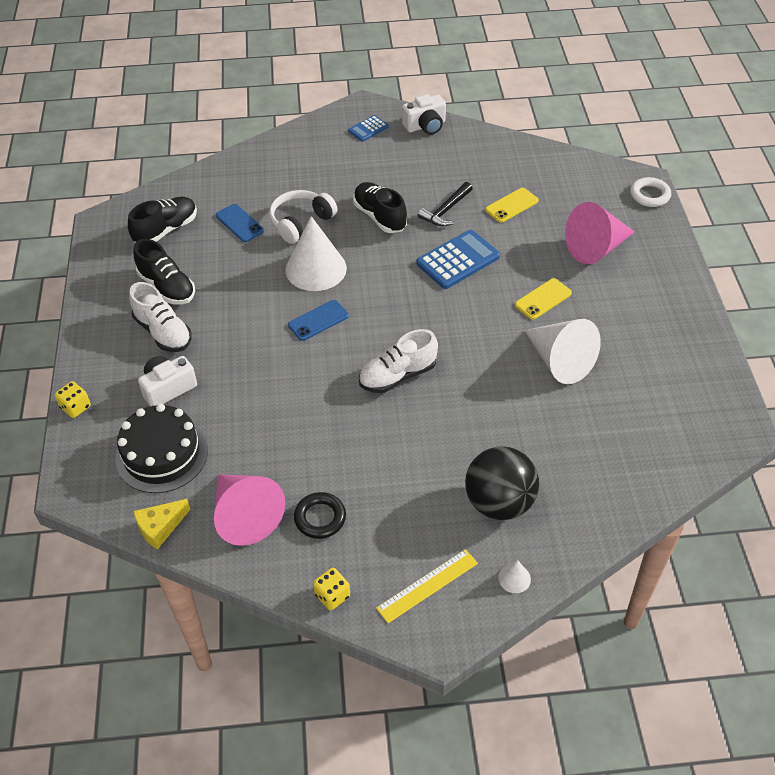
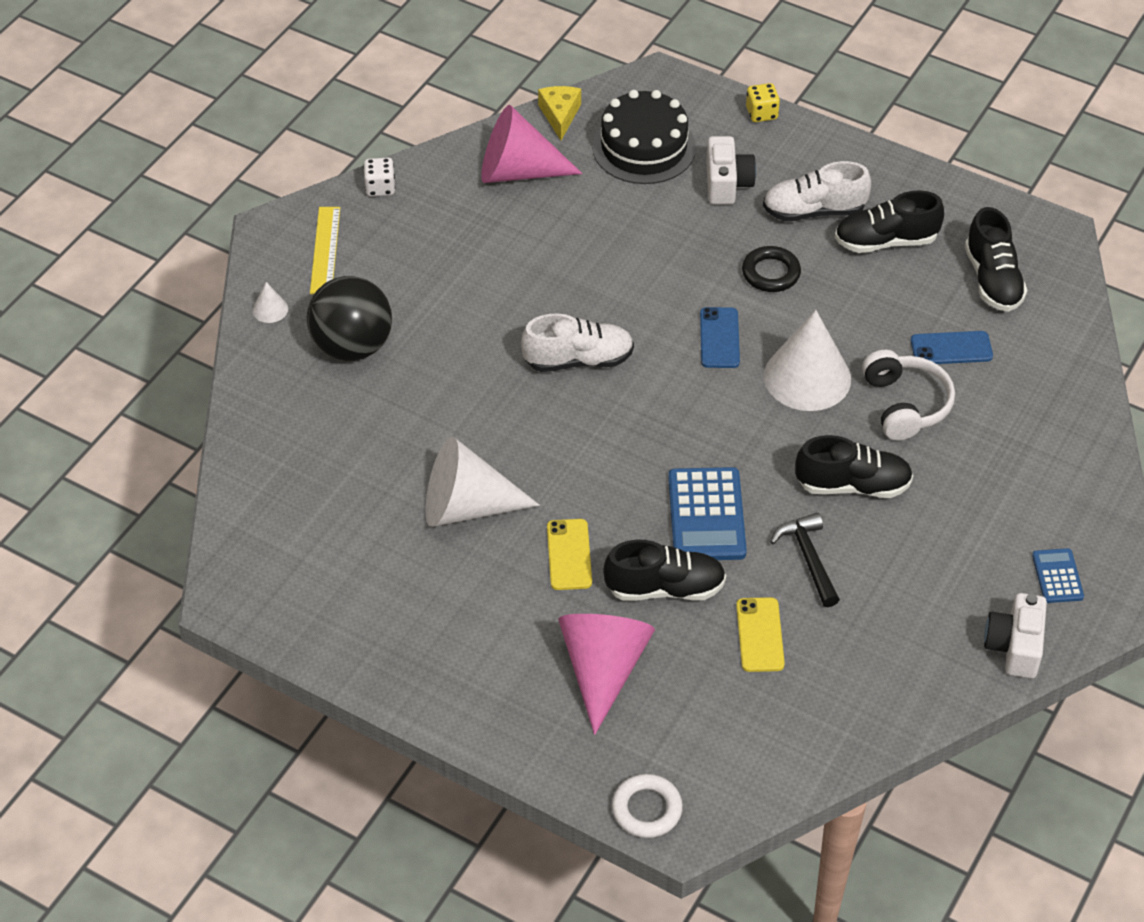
camera: 125 degrees right, 0 degrees up
(320, 518) = (465, 217): black ring -> black ring (771, 273)
(332, 595) = (380, 187): yellow dice -> white dice
(397, 375) = (578, 360): white shoe -> white shoe turned 75 degrees clockwise
(522, 252) = (665, 588): none -> black shoe

